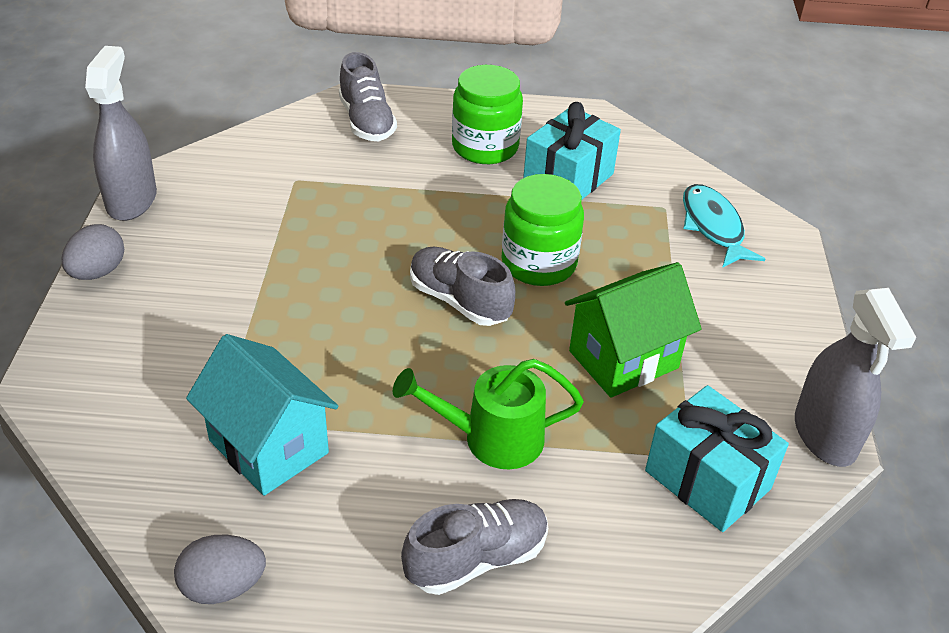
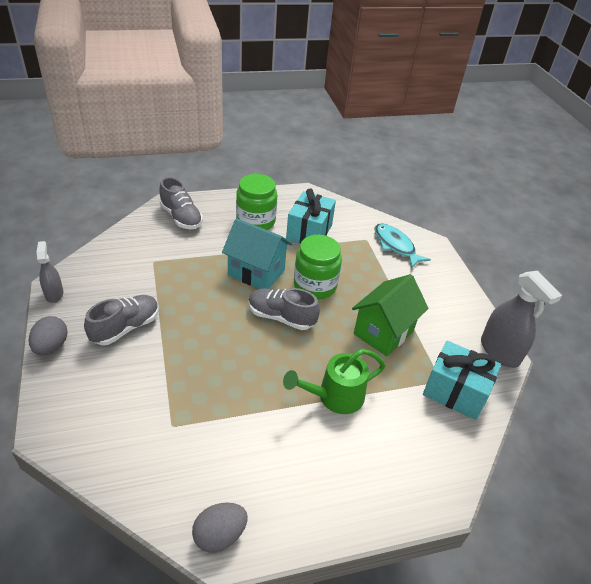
camera: 20 degrees left, 0 degrees up
(131, 200) = (54, 294): grey spray bottle -> grey spray bottle, size x0.58
(268, 447) = (209, 436): turquoise house -> turquoise house (256, 272)
(476, 559) = (358, 473): grey shoe -> grey shoe (126, 328)

